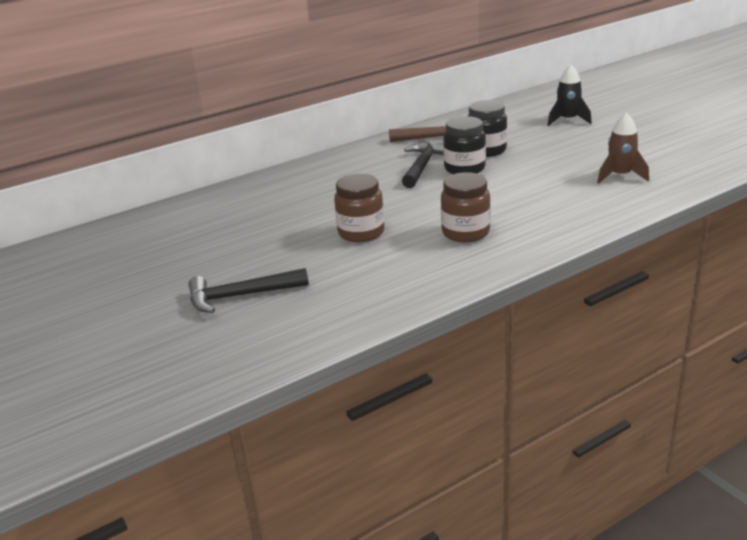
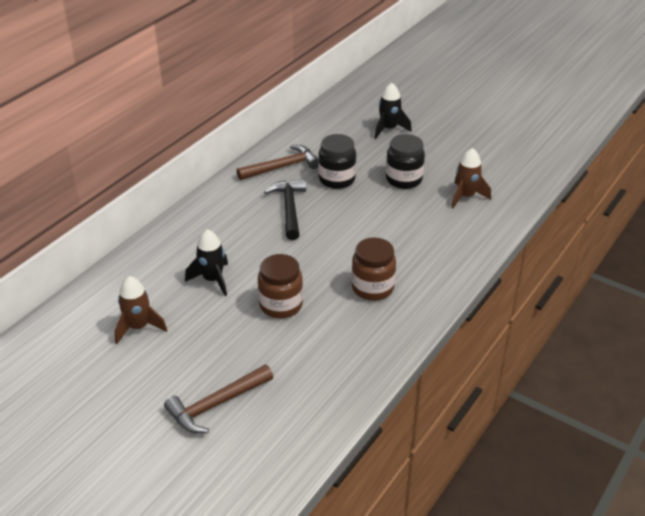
camera: 25 degrees left, 10 degrees up
(217, 230) = (138, 327): none -> brown rocket
(240, 296) = (216, 405): black hammer -> brown hammer
(310, 206) = (212, 280): none -> black rocket
(464, 168) = (329, 207): black jar -> black jar (404, 179)

